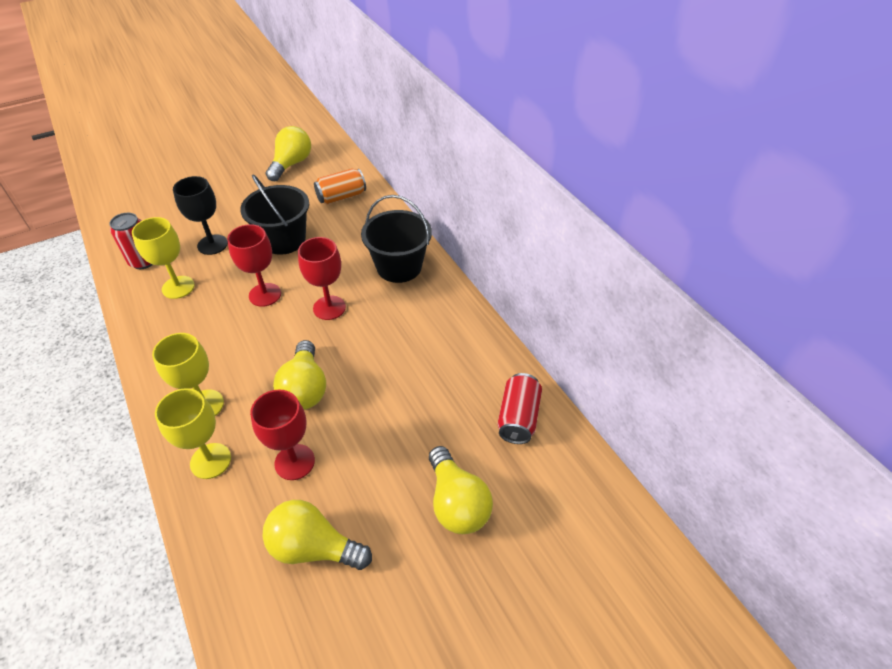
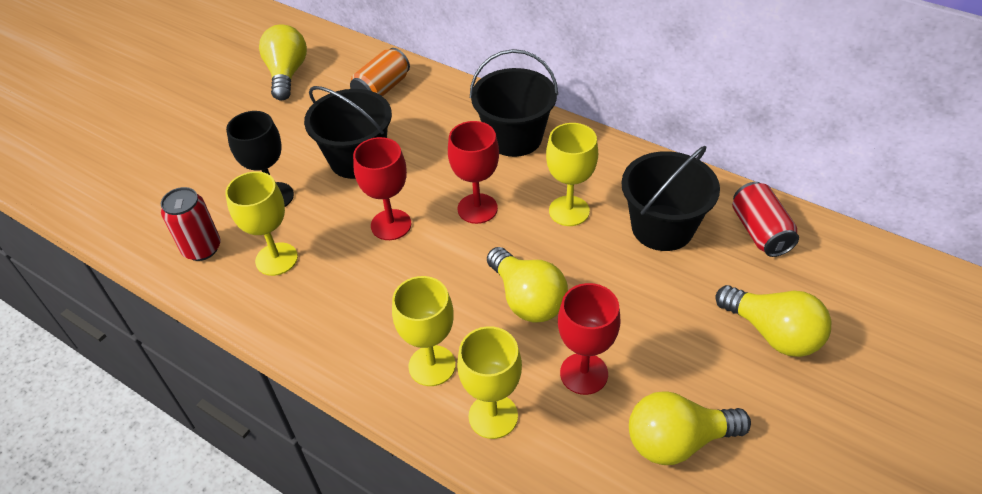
camera: 25 degrees left, 0 degrees up
(389, 337) = (569, 211): none -> yellow goblet
(445, 380) = (662, 227): none -> black bucket

